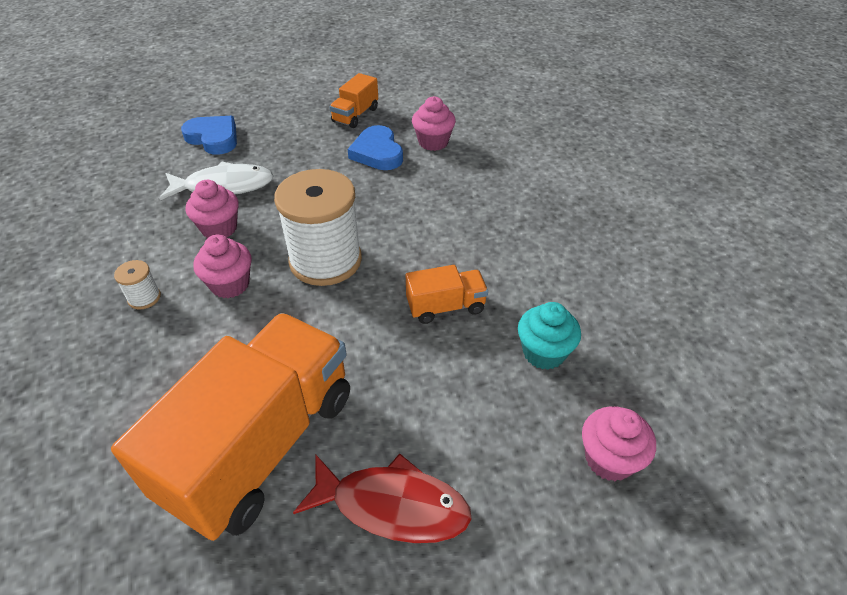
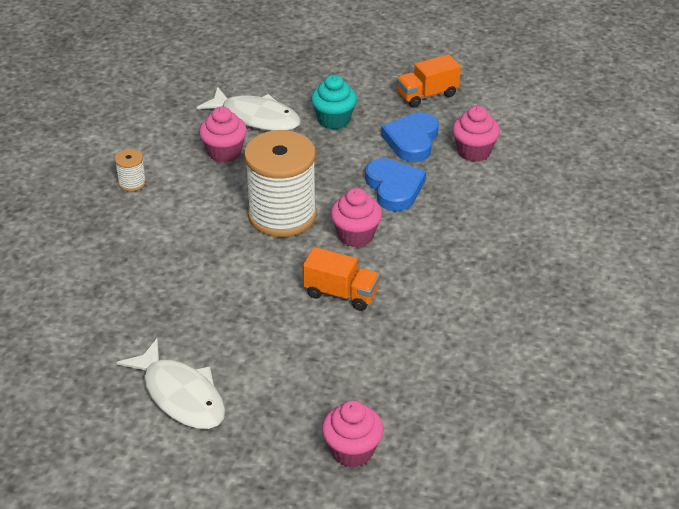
camera: 35 degrees right, 5 degrees down
(213, 138) = (283, 68): blue heart -> blue heart (394, 188)
(230, 284) = (197, 201): pink cupcake -> pink cupcake (355, 235)
(261, 445) = (131, 317): orange truck -> none
(392, 505) = (181, 395): red fish -> white fish
(544, 353) = (382, 363): turquoise cupcake -> turquoise cupcake (334, 120)

